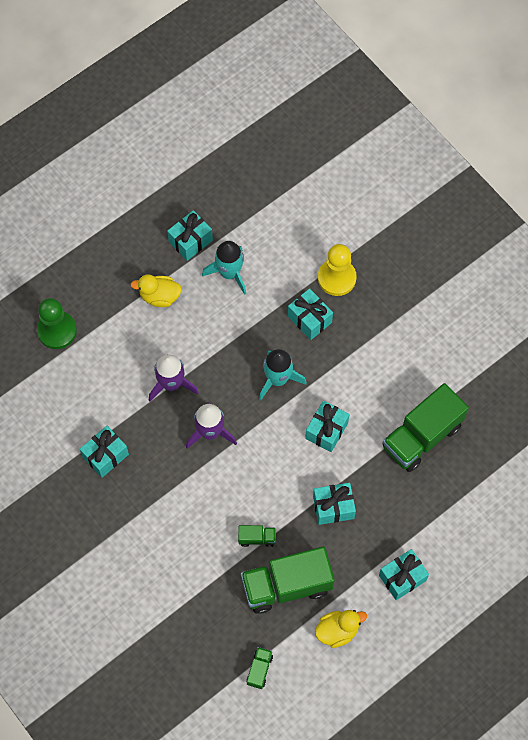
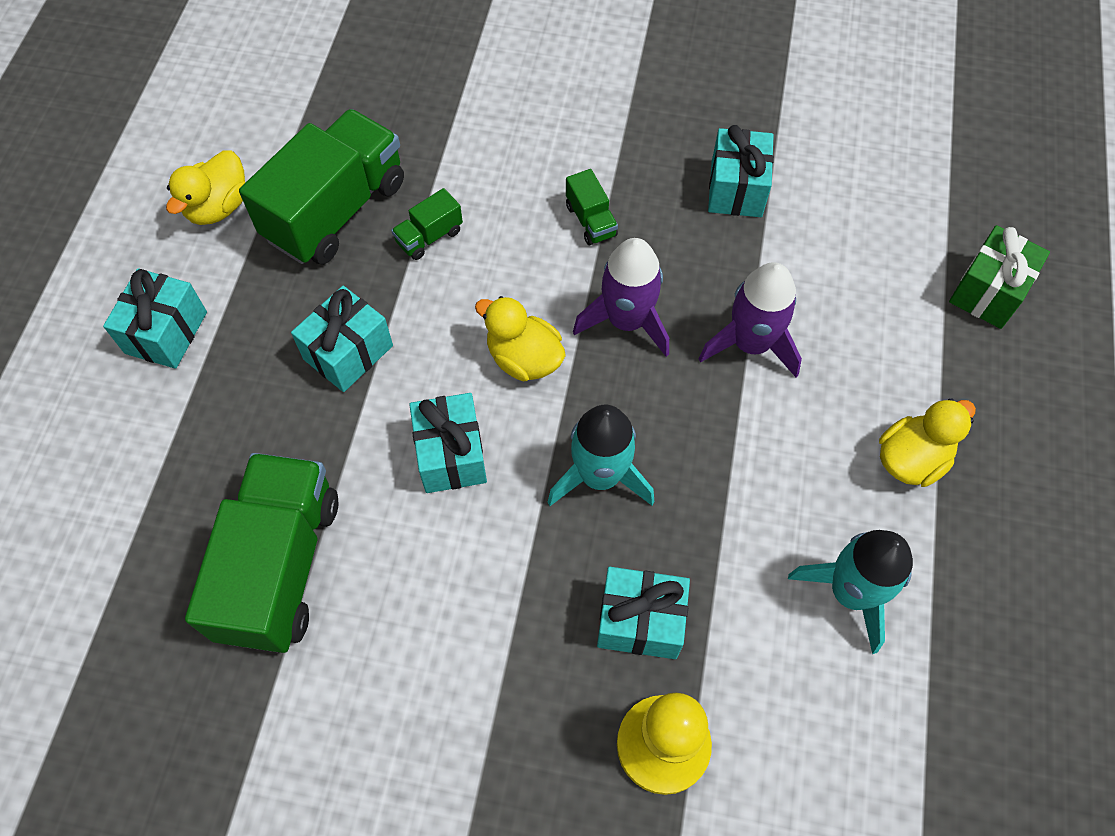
camera: 140 degrees right, 5 degrees down
(57, 331) = (988, 291): green pawn -> green gift
(190, 241) = (970, 596): turquoise gift -> none
(259, 669) = (294, 101): green truck -> green truck (591, 220)
(265, 448) = (524, 358): none -> yellow duck

